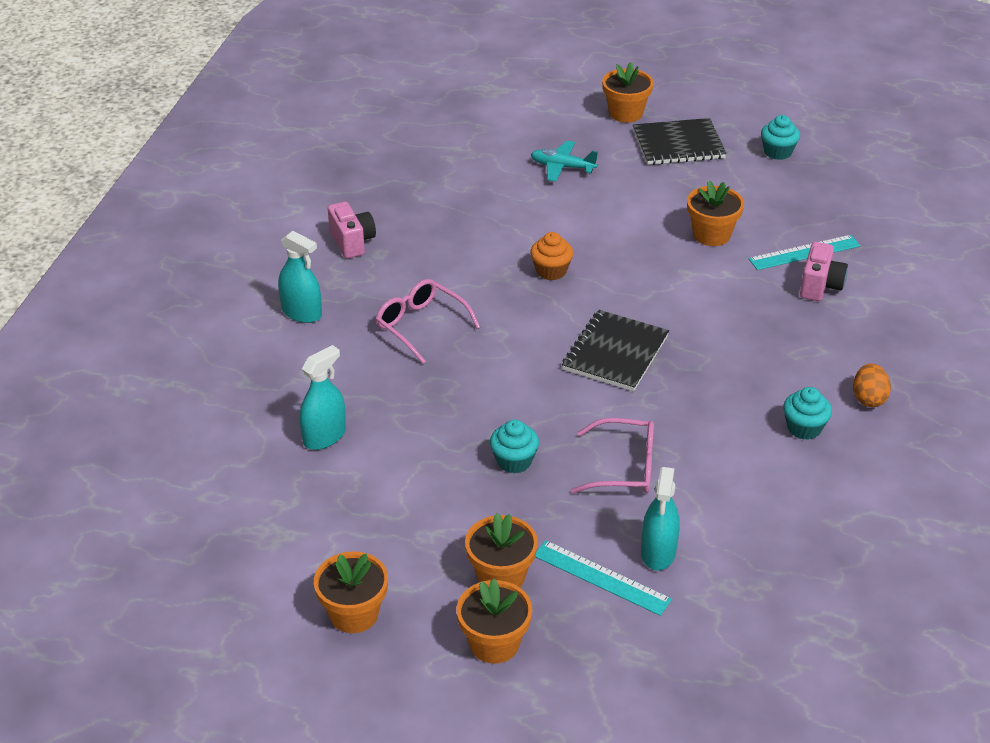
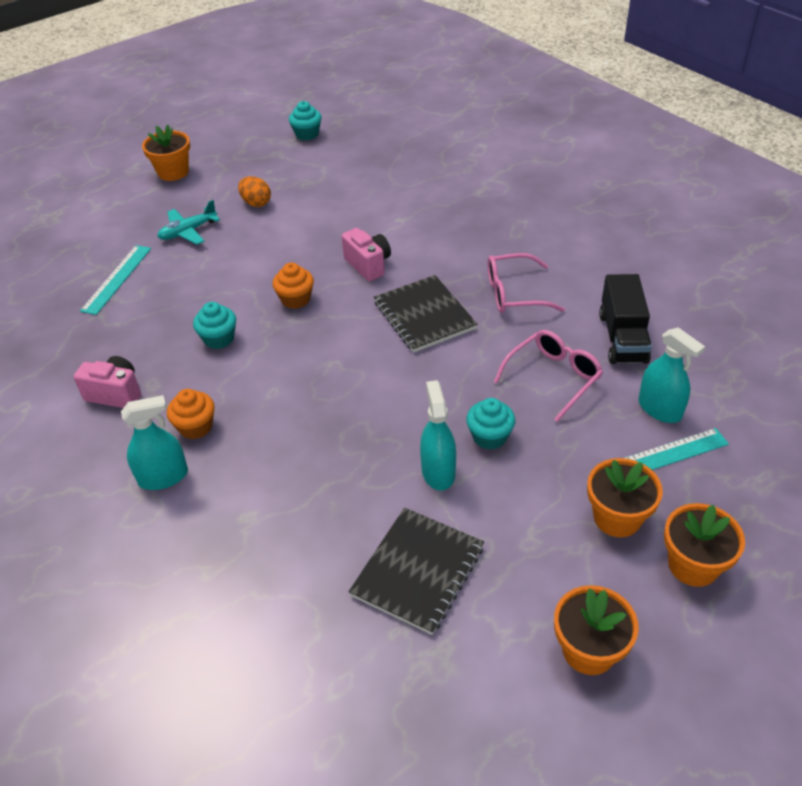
camera: 50 degrees left, 5 degrees up
(324, 436) = (341, 548): turquoise spray bottle -> turquoise spray bottle (438, 472)
(362, 300) = (196, 427): none -> orange cupcake
(420, 325) = (271, 407): pink glasses -> pink glasses (514, 293)
(678, 144) = (240, 168): black notebook -> black notebook (418, 571)
(711, 235) = (353, 204): orange flower pot -> none
(728, 489) = (622, 338): none -> black truck
(804, 252) = (420, 177): turquoise ruler -> turquoise ruler (117, 279)
(804, 428) = (592, 270): turquoise cupcake -> turquoise cupcake (219, 339)
(820, 286) = (460, 189): pink camera -> pink camera (368, 265)
(868, 398) = (589, 228): orange egg -> orange egg (256, 203)

